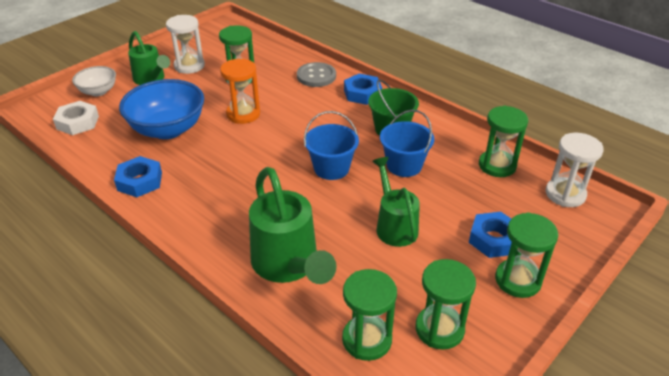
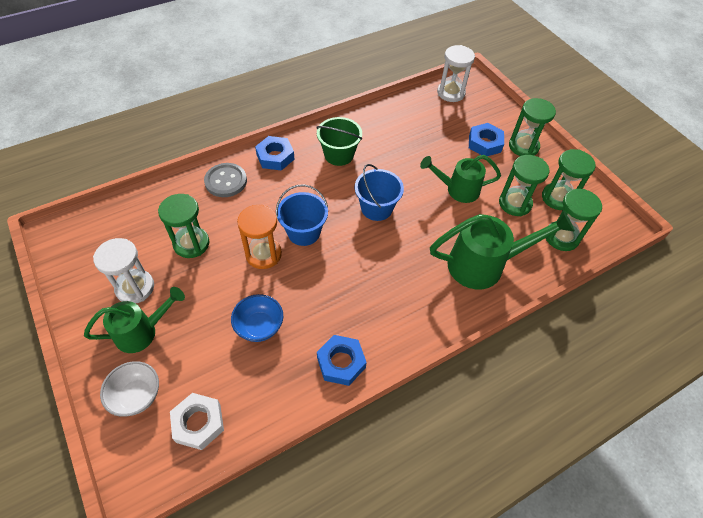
camera: 75 degrees left, 15 degrees up
(168, 129) = (259, 326): blue bowl -> blue bowl, size x0.56
(404, 165) = (390, 162): blue bucket -> blue bucket (303, 232)
(497, 165) = (409, 112): green hourglass -> green hourglass (515, 203)

